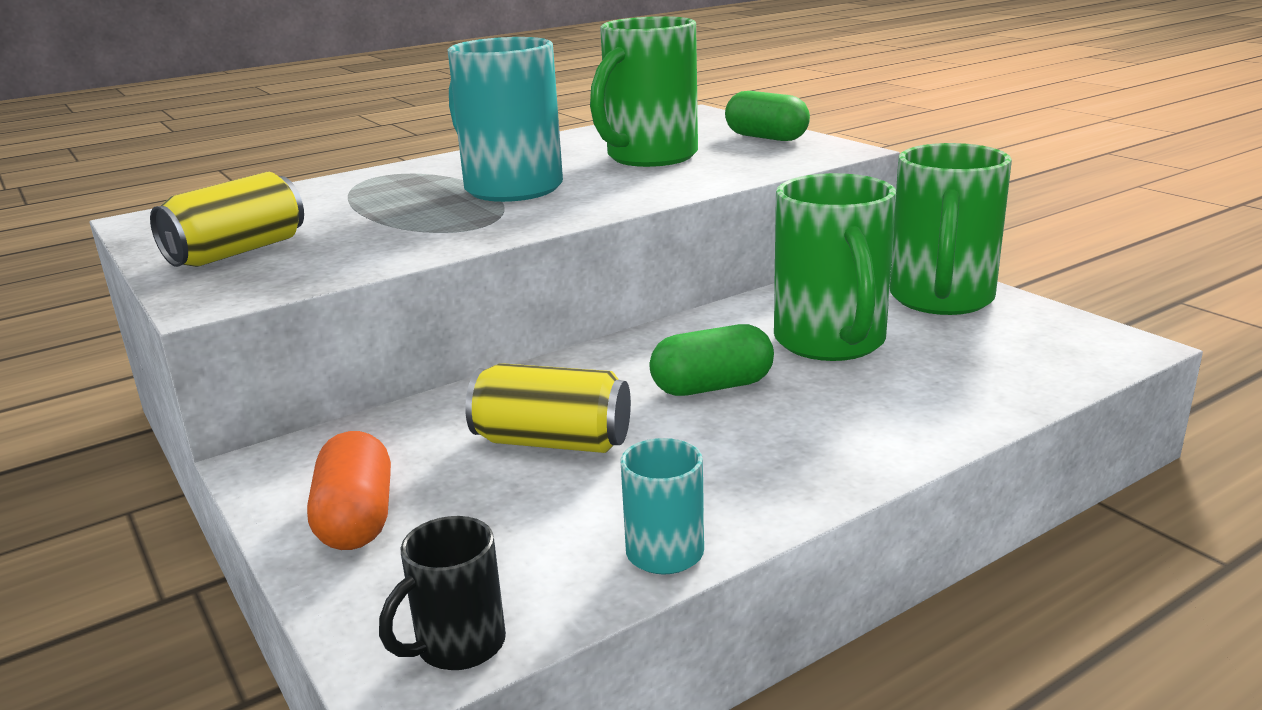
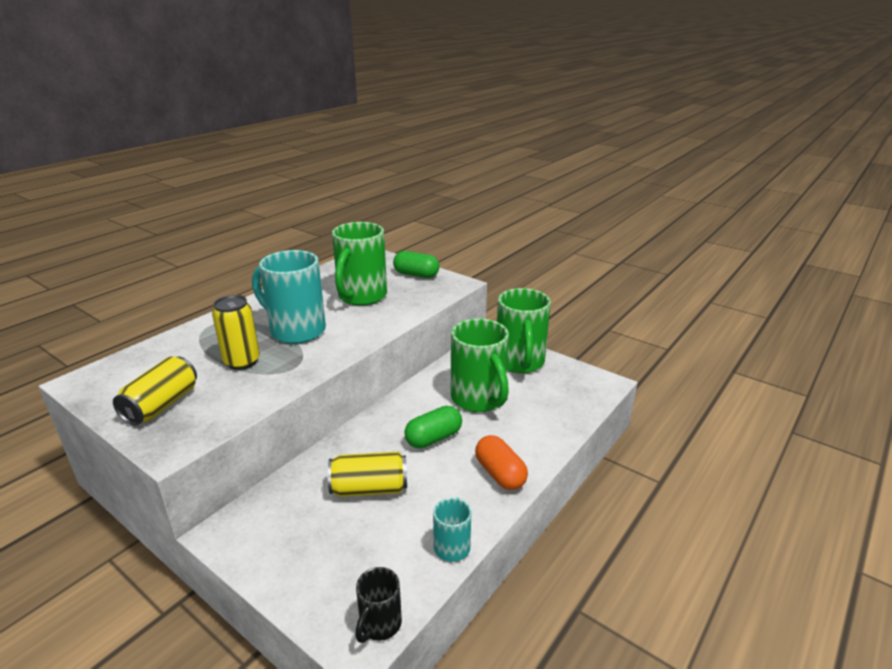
camera: 20 degrees left, 5 degrees up
(356, 519) = (291, 559): orange capsule -> orange capsule (500, 474)
(397, 215) = (242, 362): none -> yellow can

